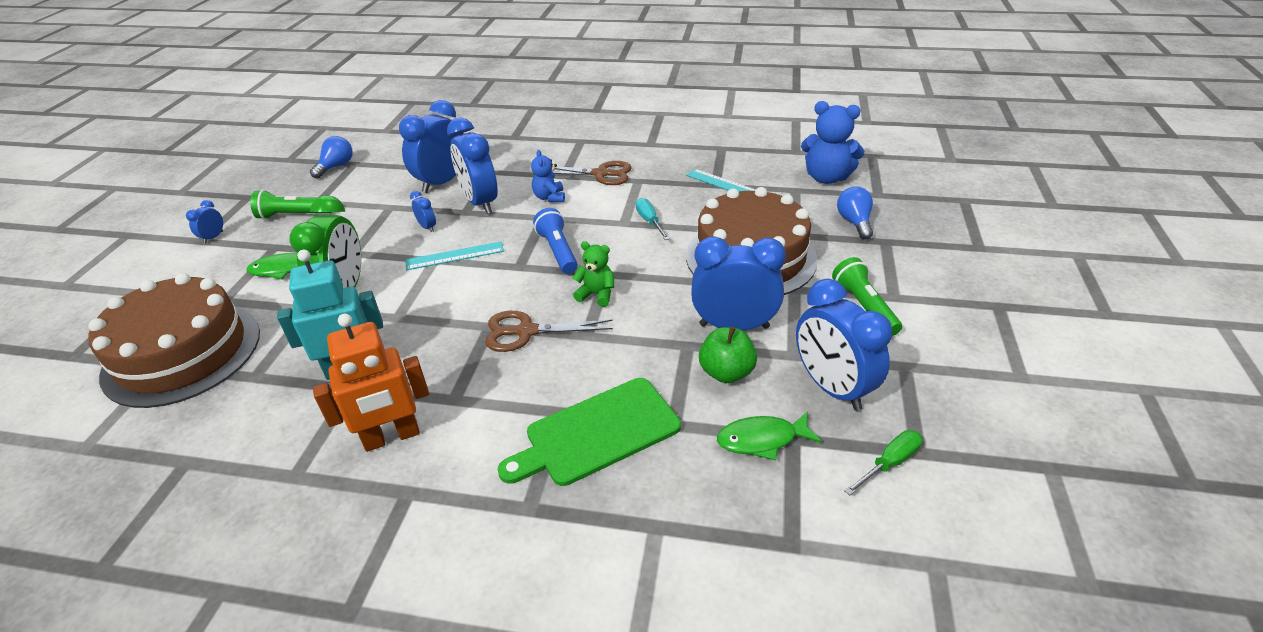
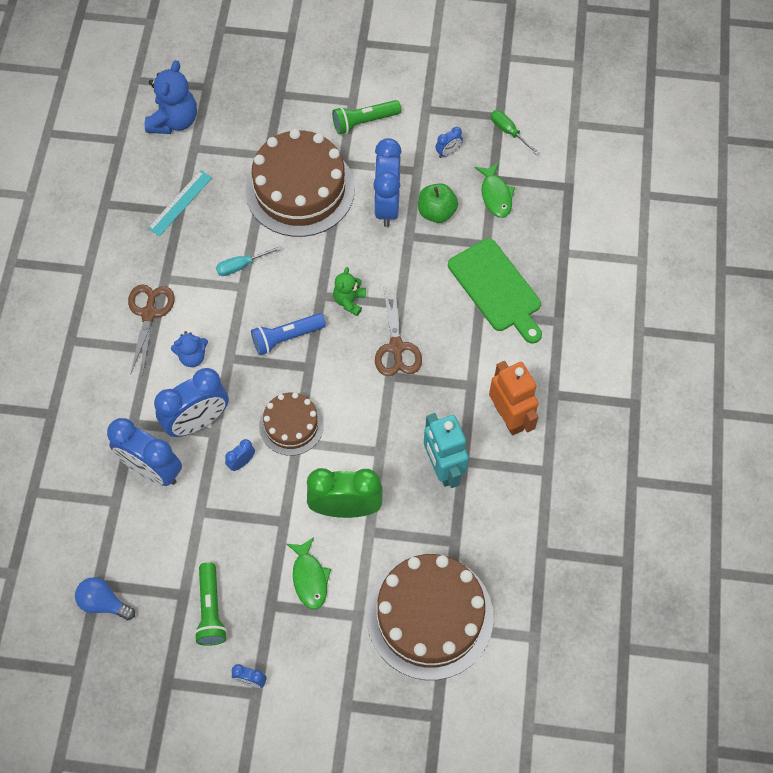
camera: 95 degrees left, 25 degrees up
(455, 256) = (291, 425): turquoise ruler -> brown cake
(832, 387) = (448, 152): blue clock -> blue clock, size x0.44
(854, 222) = (251, 111): blue light bulb -> none

